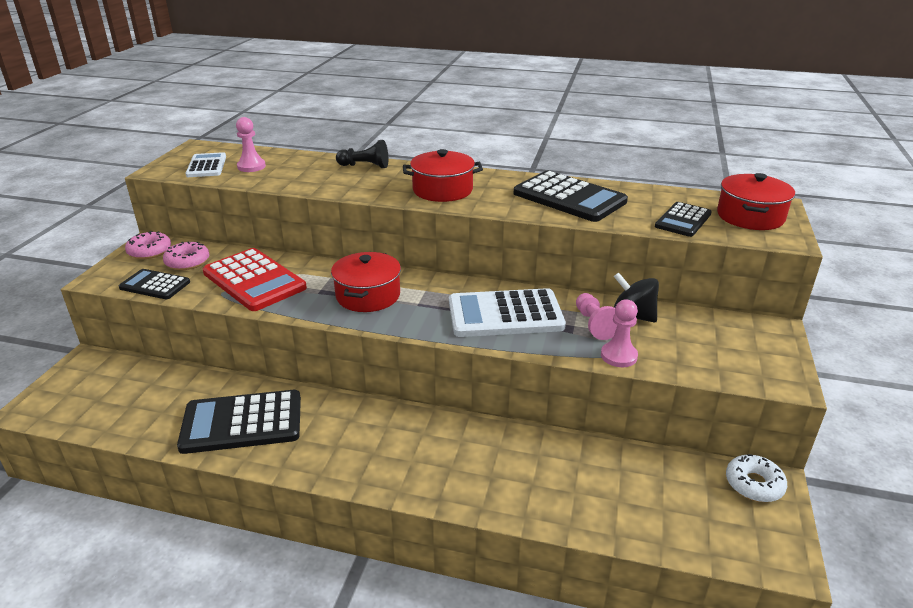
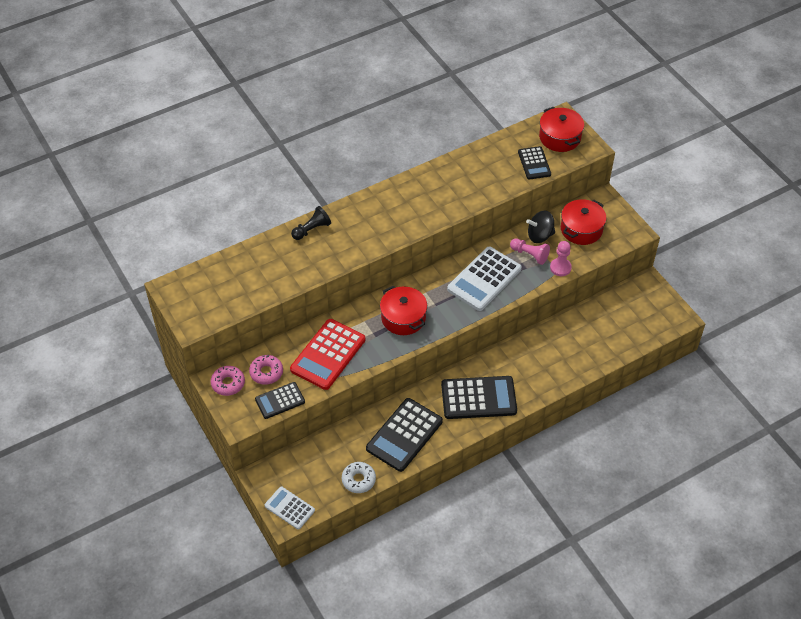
camera: 45 degrees left, 20 degrees up
(206, 166) = (214, 300): white calculator -> white calculator (289, 508)
(251, 166) = (244, 280): pink pawn -> none
(254, 280) = (328, 355): red calculator -> red calculator turned 120 degrees clockwise
(442, 190) = (389, 221): red pot -> red pot (581, 229)
(569, 197) = (461, 181): black calculator -> black calculator (478, 398)
(754, 484) = (642, 289): white donut -> white donut (358, 480)

